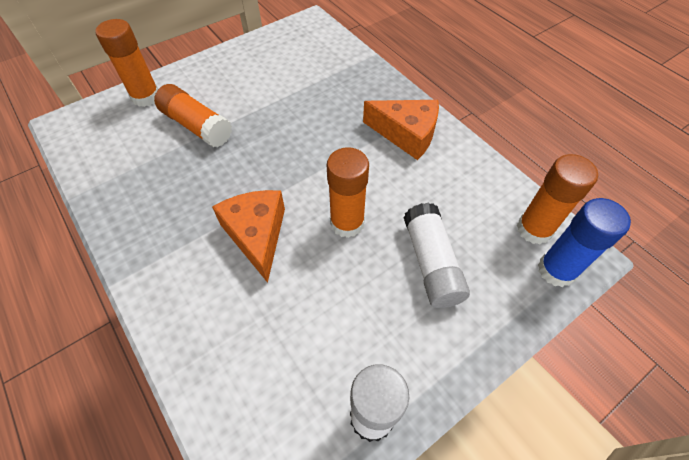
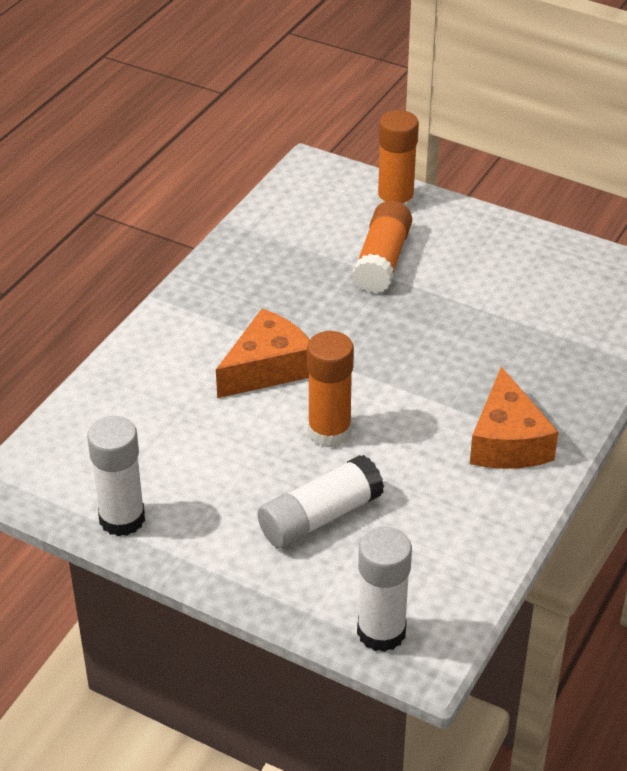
camera: 65 degrees right, 15 degrees down
(534, 229) = (431, 600): orange glue stick -> none
(556, 270) = (381, 632): blue glue stick -> white glue stick

